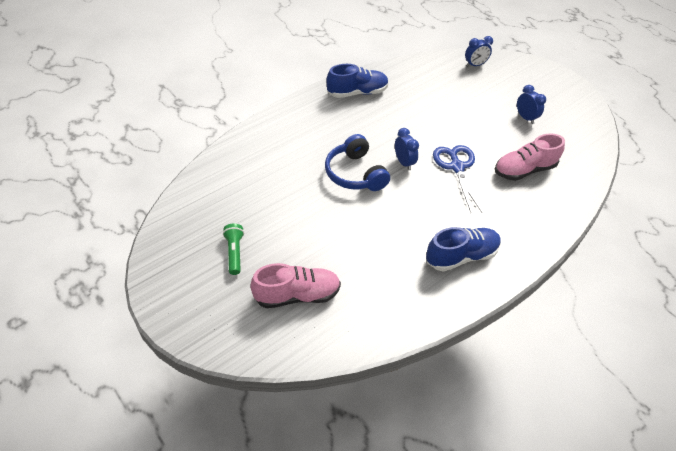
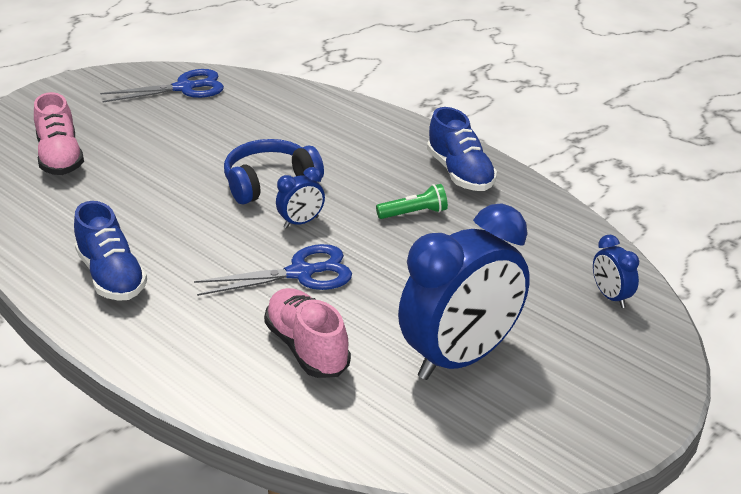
camera: 85 degrees right, 15 degrees down
(200, 214) = (184, 88): none -> blue scissors
(234, 253) = (126, 115): green flashlight -> green flashlight (414, 213)
(525, 118) = (461, 358): blue clock -> blue clock, size x2.37

